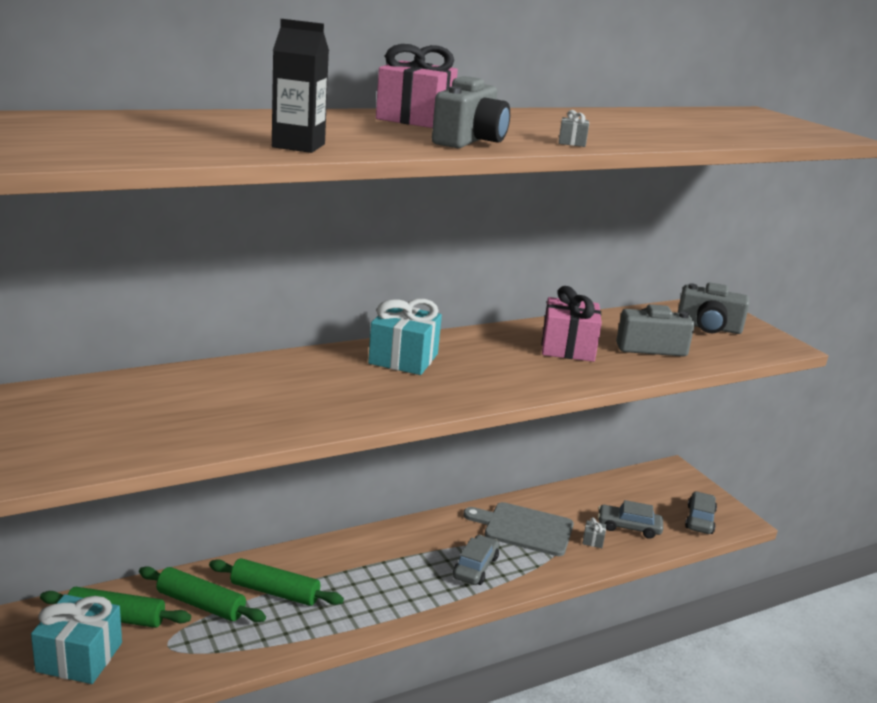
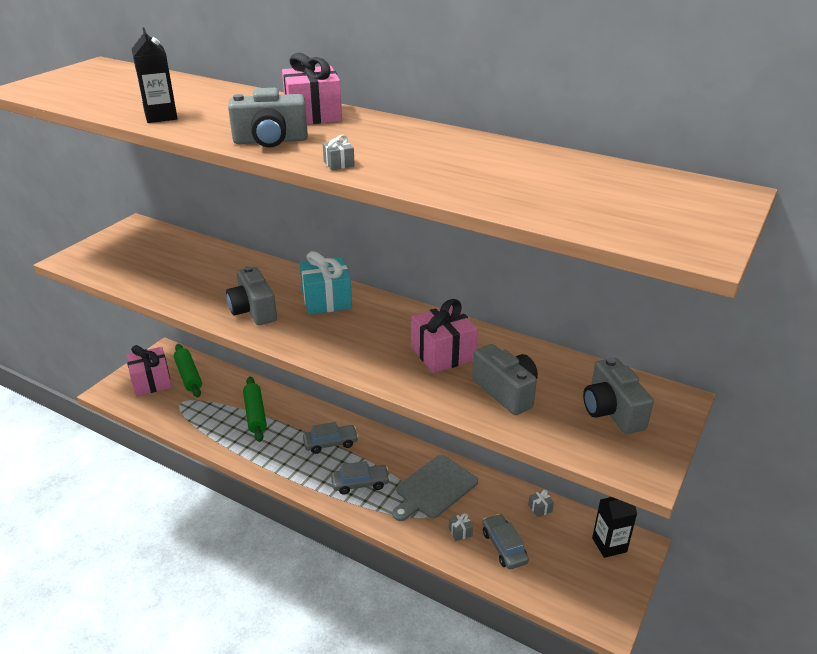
camera: 60 degrees right, 10 degrees up
(79, 657) = (151, 382): turquoise gift -> pink gift
(201, 604) = (222, 395): green rolling pin -> none
(370, 397) = (253, 310): none -> grey camera
(524, 528) = (434, 488): grey cutting board -> grey cutting board turned 120 degrees counterclockwise
(599, 489) = (540, 508): none -> grey gift
(664, 480) = (609, 545): none -> black carton
(700, 520) = (572, 591): grey car -> grey car (330, 443)

